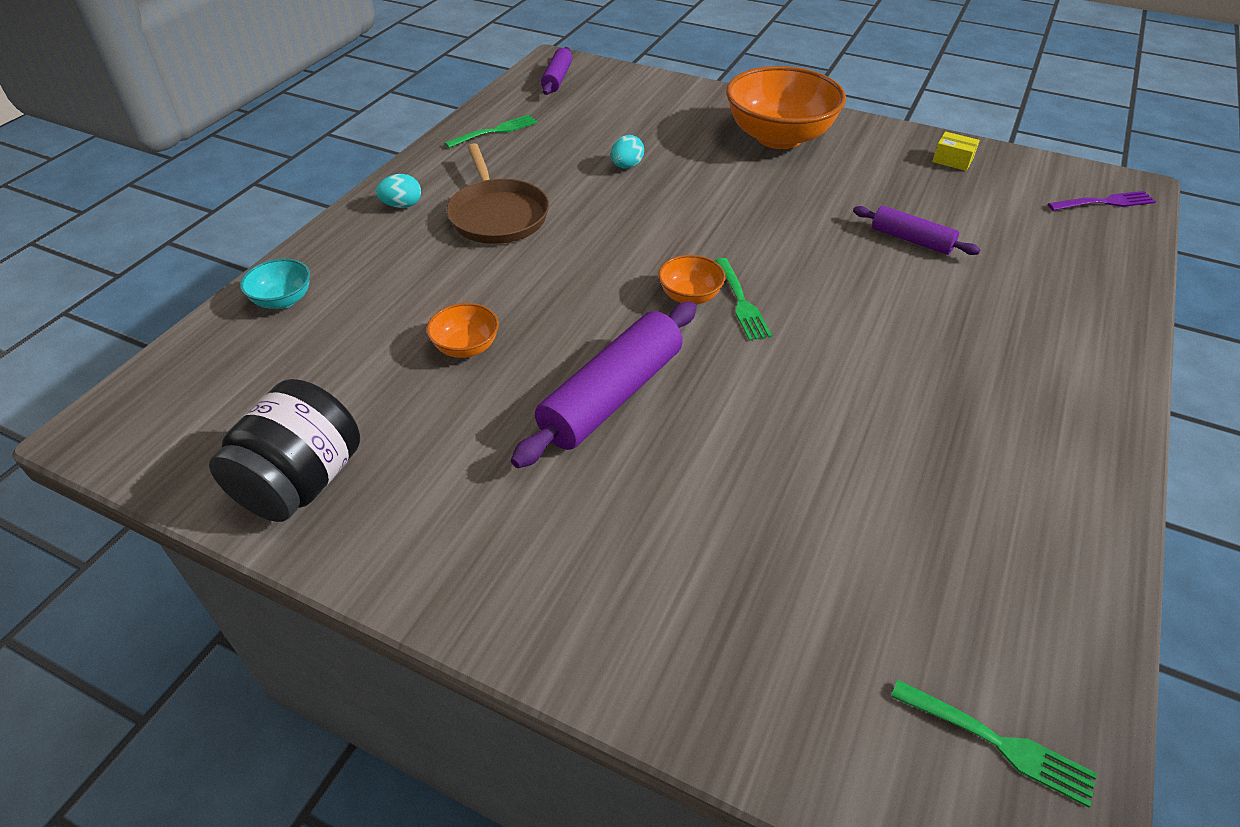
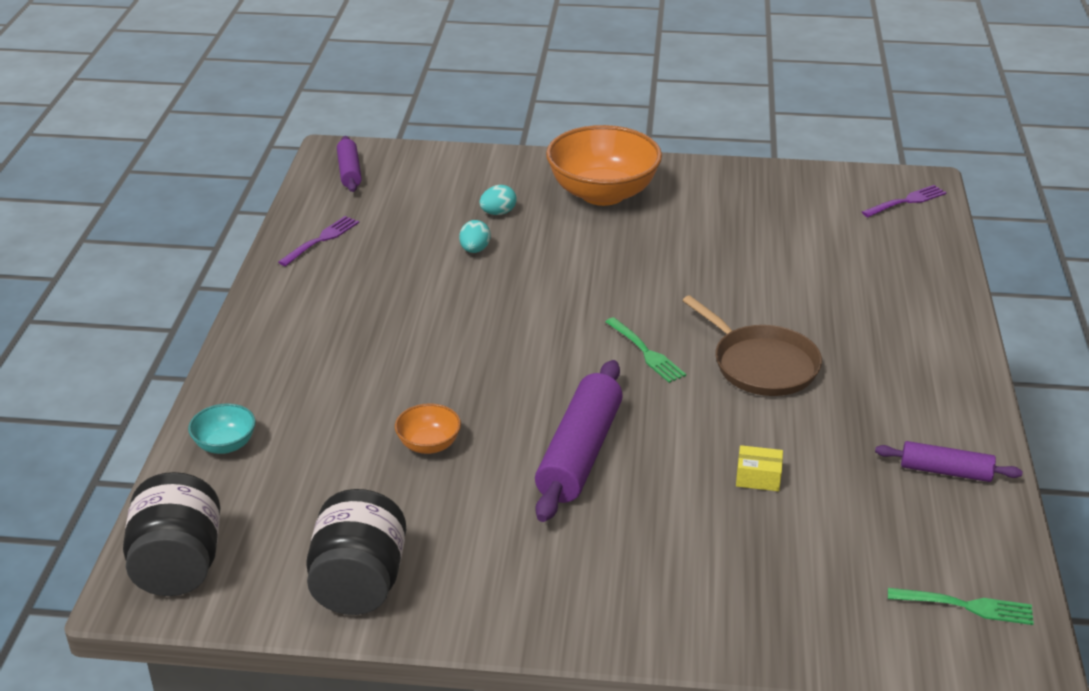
camera: 20 degrees left, 10 degrees down
(154, 412) = (178, 565): none -> black jar
(402, 205) = (277, 332): turquoise egg -> turquoise egg (498, 213)
(494, 131) = (321, 240): green fork -> purple fork
(497, 215) = (379, 322): brown pan -> brown pan (761, 364)
(690, 296) = (600, 357): orange bowl -> none
(911, 240) = (763, 267): purple rolling pin -> purple rolling pin (945, 471)
(952, 160) = (767, 186): yellow box -> yellow box (758, 478)

